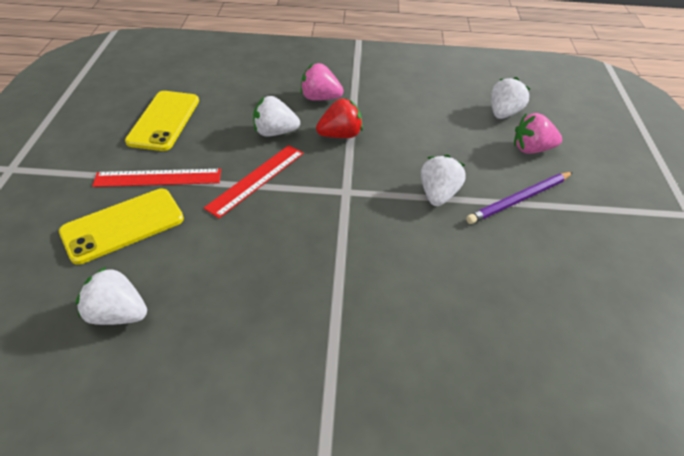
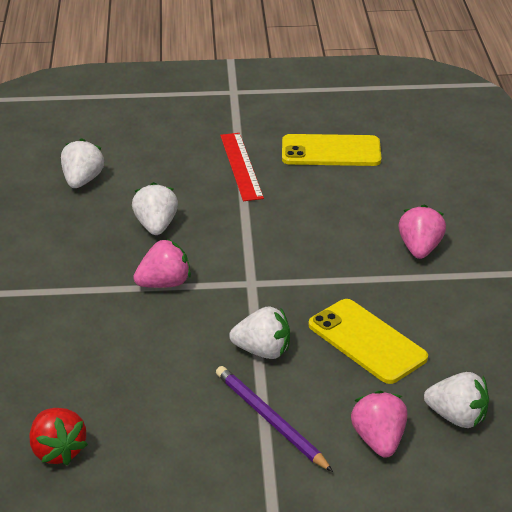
camera: 85 degrees right, 10 degrees down
(123, 225) = (175, 162): yellow phone -> yellow phone (367, 341)
(256, 179) = (254, 222): red ruler -> none
(275, 132) = (337, 224): white strawberry -> white strawberry (156, 226)
(337, 250) = (164, 283): none -> pink strawberry
(340, 135) = (349, 271): red strawberry -> red strawberry (58, 451)

